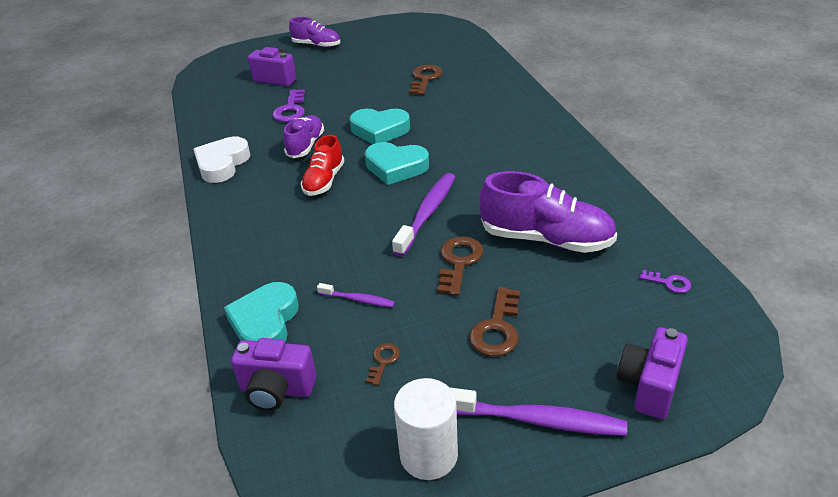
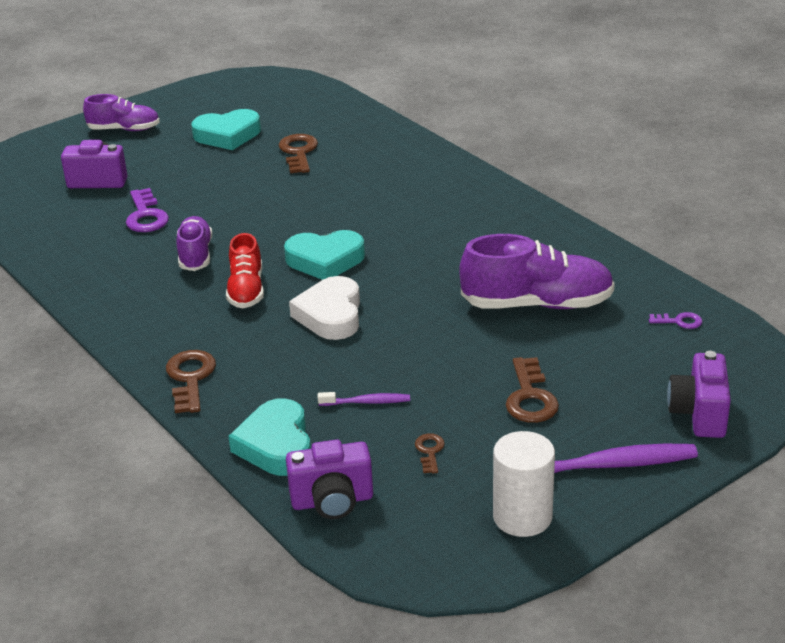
camera: 20 degrees left, 5 degrees down
(222, 164) = (100, 294): white heart -> white heart (330, 315)
(379, 130) = (279, 222): turquoise heart -> turquoise heart (227, 135)
(427, 213) = (392, 302): purple toothbrush -> none
(459, 262) = (456, 344): brown key -> brown key (190, 378)

